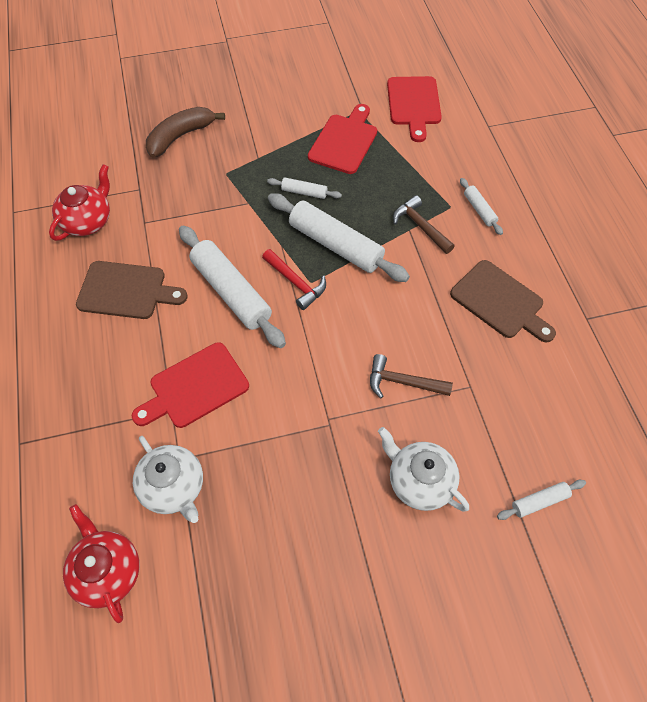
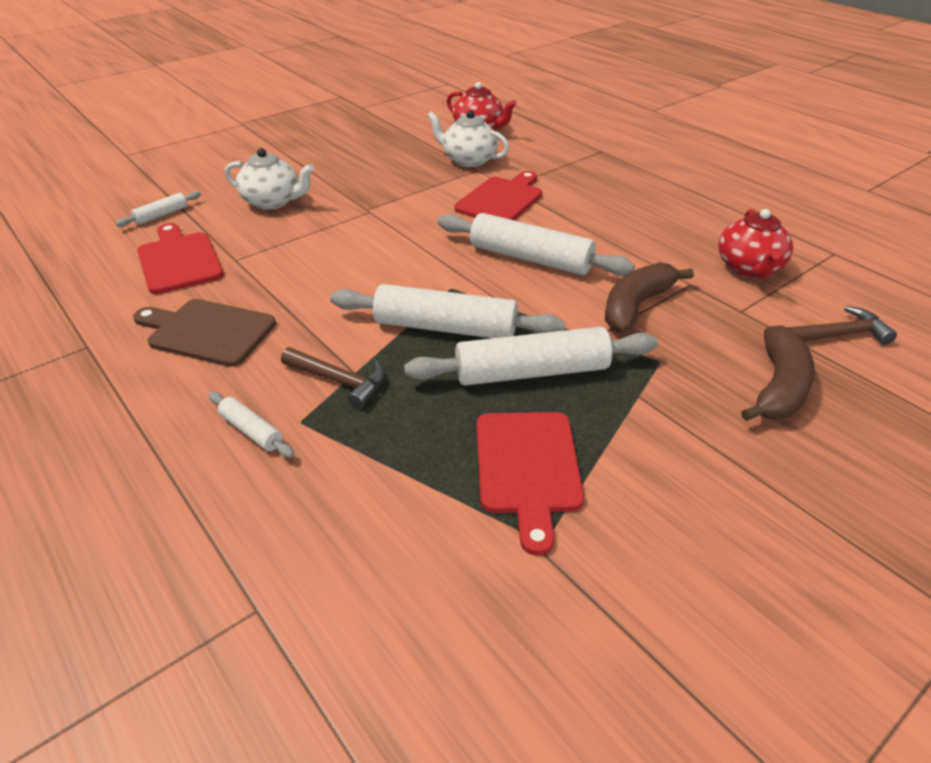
camera: 155 degrees right, 20 degrees down
(126, 291) = (633, 233): brown cutting board -> none
(199, 217) = (636, 306): none -> brown banana
(296, 283) = (467, 283): red hammer -> none
(304, 192) = (532, 372): white rolling pin -> white rolling pin, size x2.11
(403, 382) = (308, 246): brown hammer -> brown hammer (840, 335)
(414, 104) = (440, 604): red cutting board -> red cutting board (179, 260)

